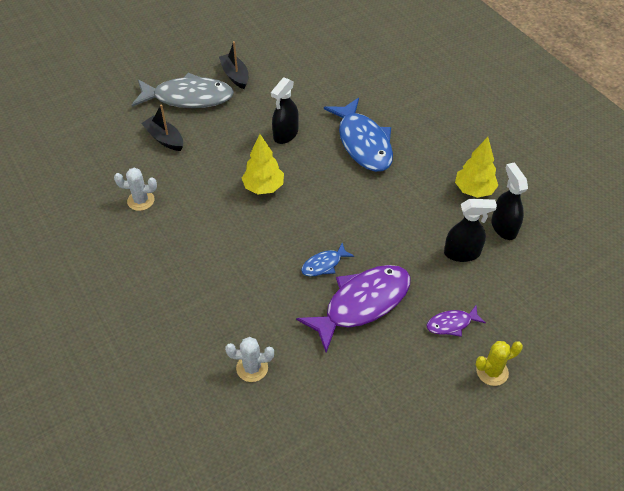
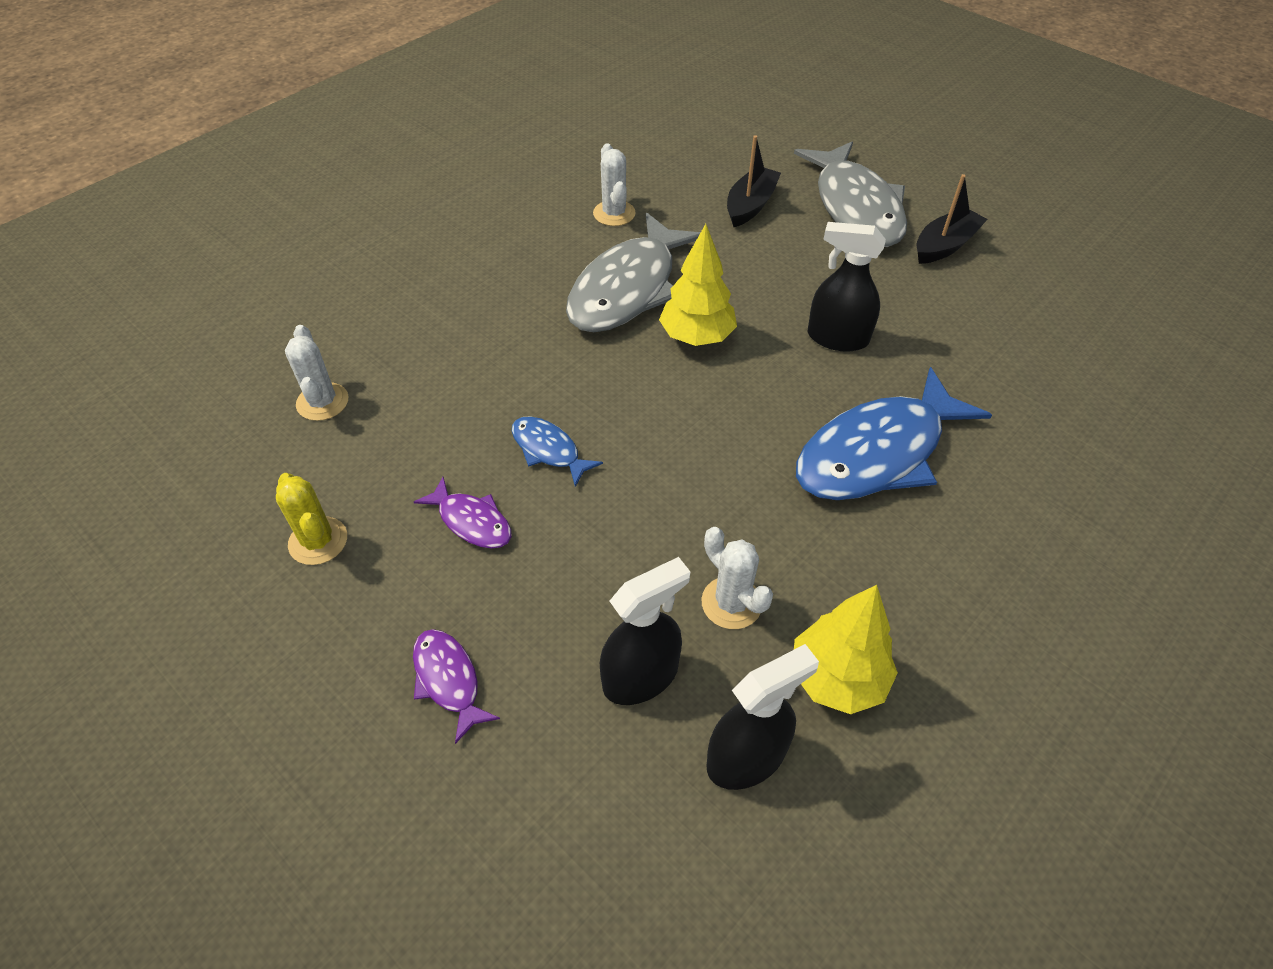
camera: 75 degrees right, 0 degrees up
(213, 208) = (628, 289): none -> grey fish
(362, 304) = (472, 521): purple fish -> purple fish, size x0.47
(432, 214) = (731, 603): none -> white cactus
(462, 253) = (641, 676): black spray bottle -> black spray bottle turned 105 degrees counterclockwise
(492, 371) = (337, 775): yellow cactus -> yellow cactus (318, 541)

